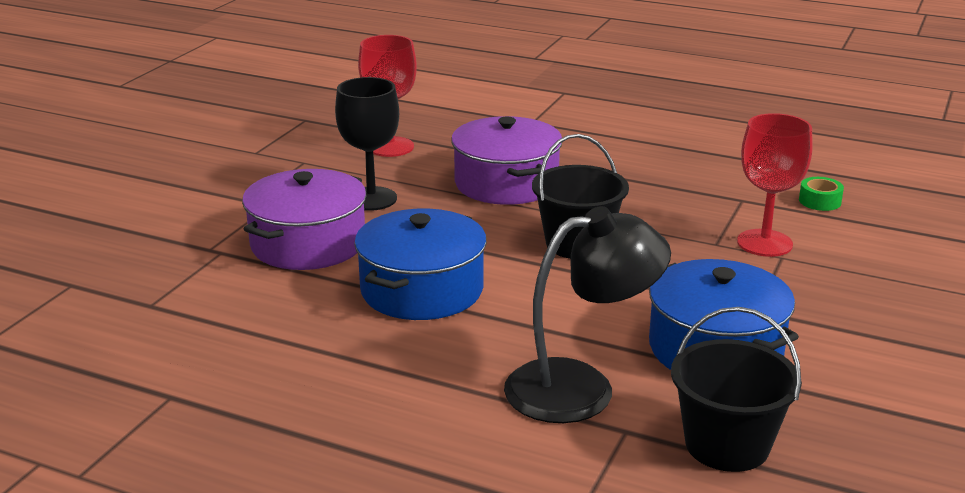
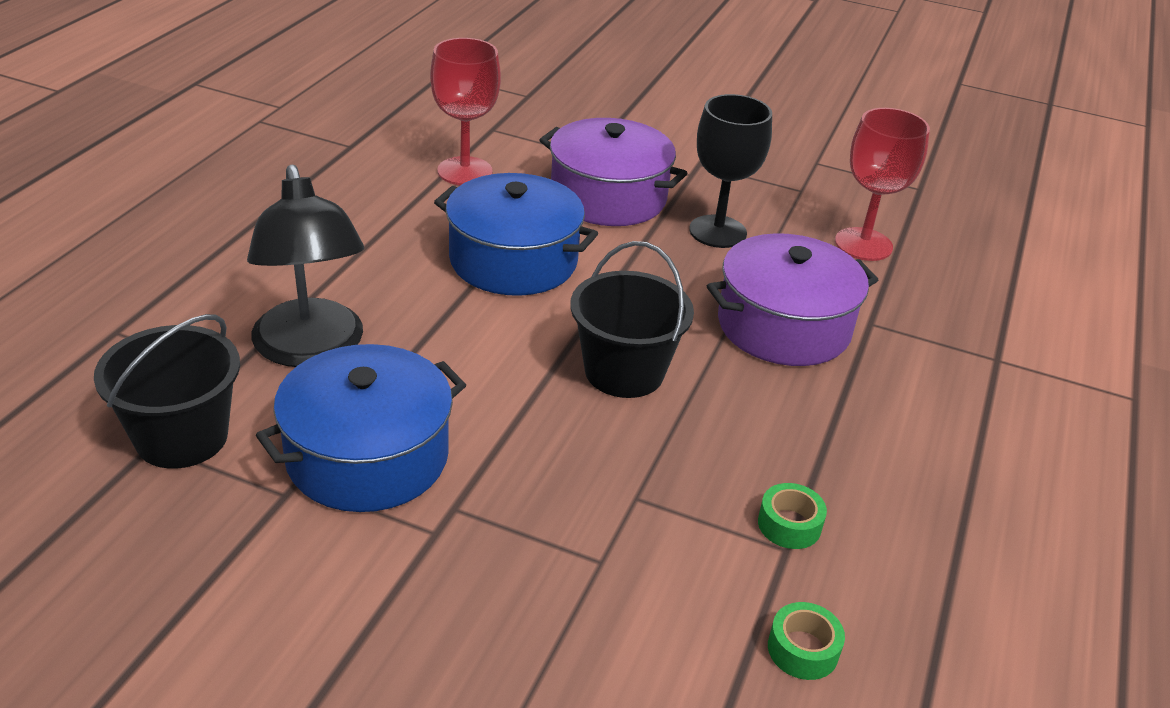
camera: 85 degrees right, 10 degrees up
(720, 197) = (789, 525): none -> green tape
(764, 243) = (642, 550): red goblet -> red goblet (465, 171)

